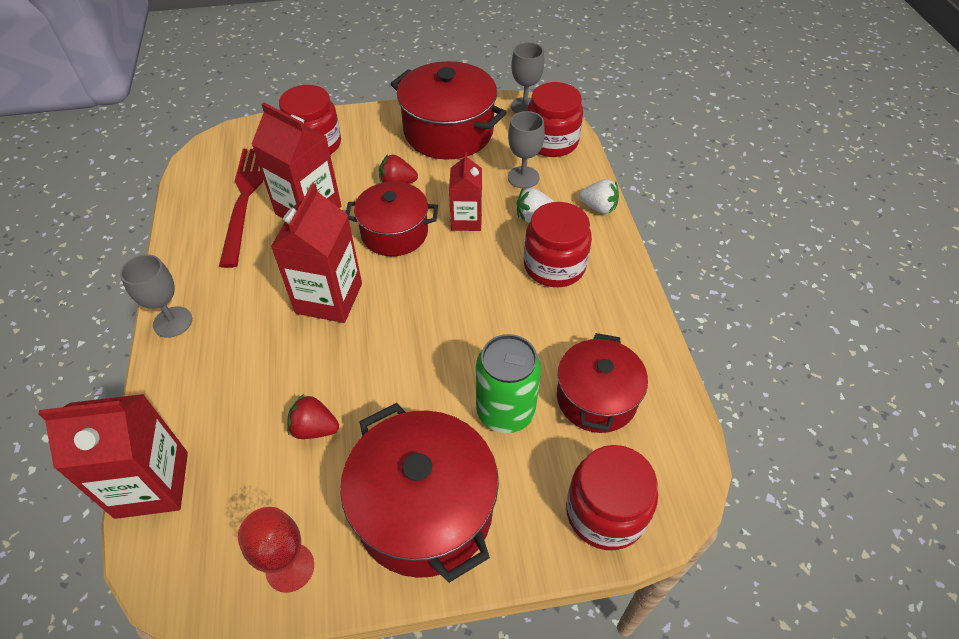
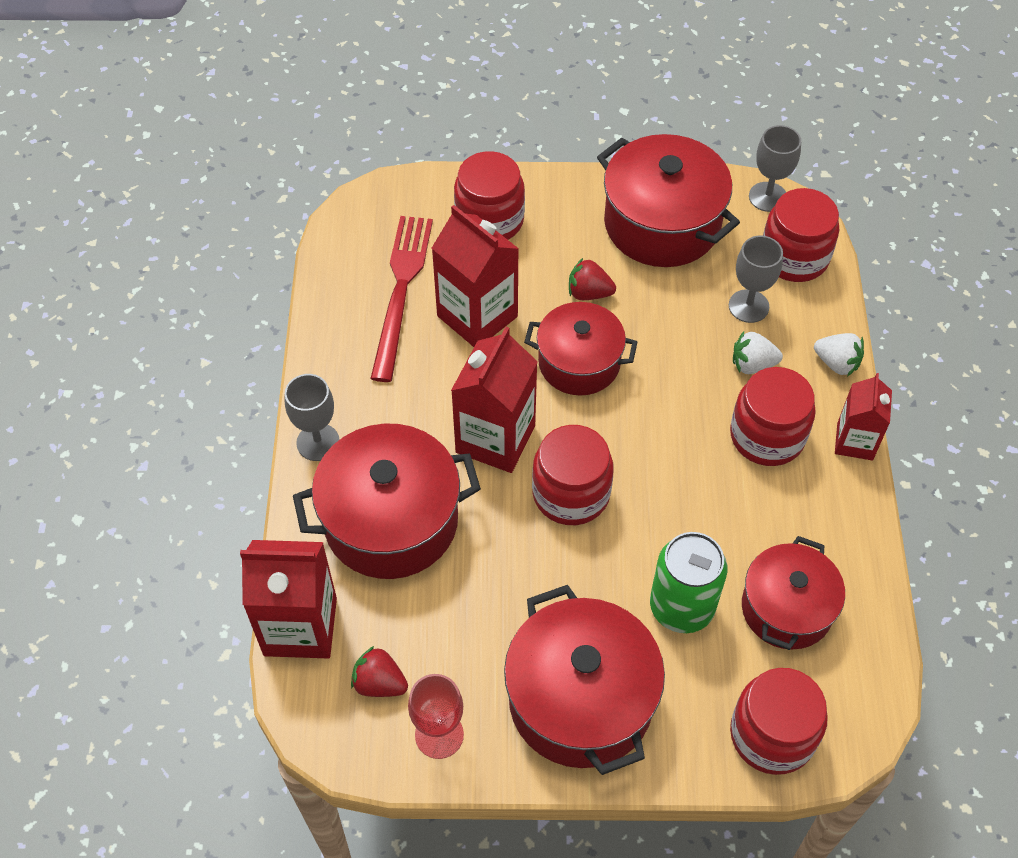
camera: 10 degrees right, 5 degrees up
(239, 377) = (391, 521): none -> red pot
(314, 428) = (471, 593): red strawberry -> red strawberry (379, 683)
(397, 332) = (571, 493): none -> red jar
(466, 220) = (668, 358): red carton -> red carton (855, 441)

